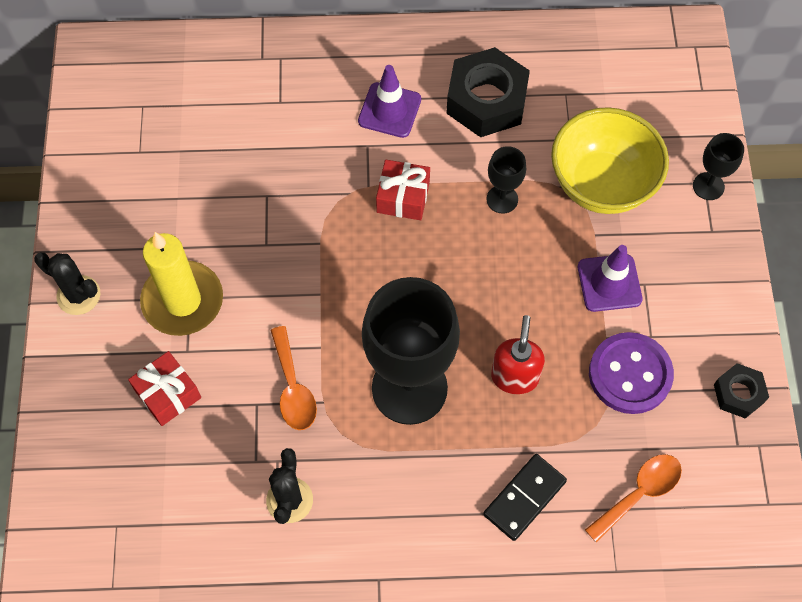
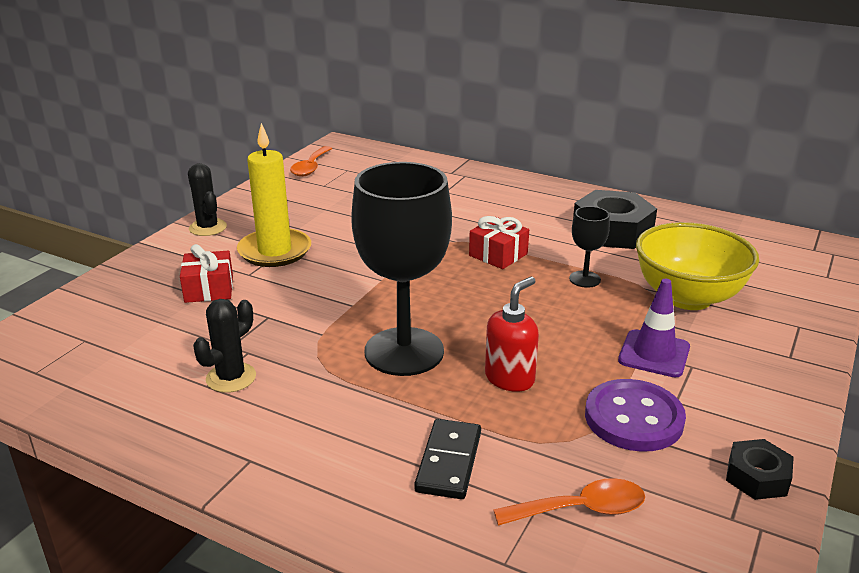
camera: 30 degrees right, 35 degrees down
(293, 388) = (306, 318): orange spoon -> orange spoon (310, 167)
(389, 110) = (526, 215): purple traffic cone -> none
(524, 498) = (448, 462): black domino -> black domino turned 60 degrees counterclockwise
(708, 186) = (802, 329): black goblet -> none

